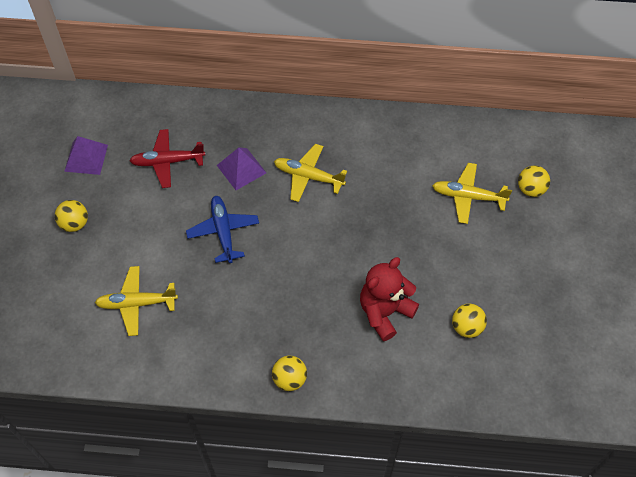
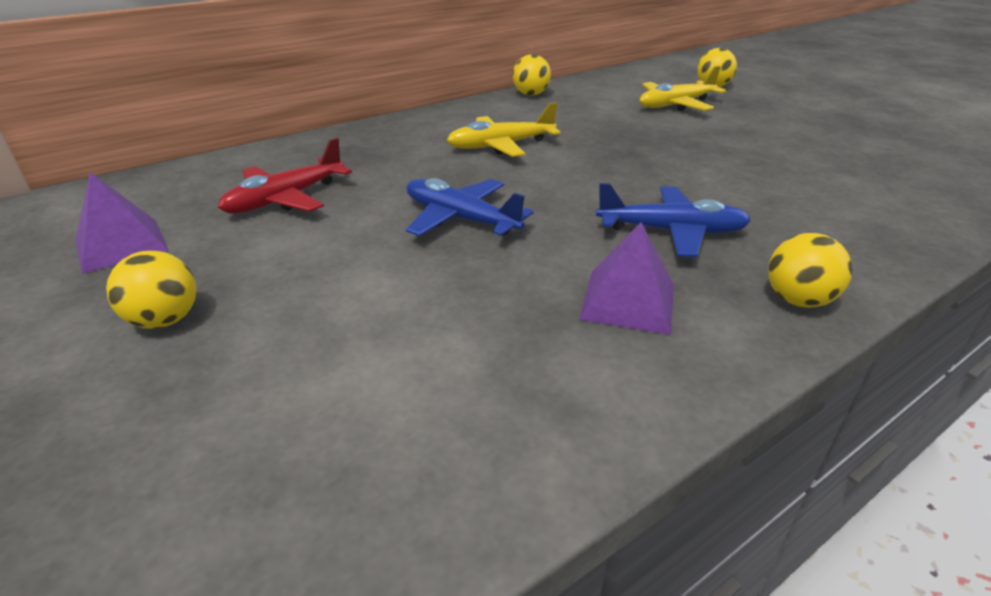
camera: 40 degrees left, 25 degrees down
(136, 303) = (422, 355): yellow plane -> none
(241, 169) = (407, 168): purple pyramid -> purple pyramid (628, 301)
(299, 306) = (671, 231): none -> blue plane
(385, 312) = (765, 191): red teddy bear -> none
(466, 327) = (851, 165): yellow ball -> yellow ball (531, 94)

